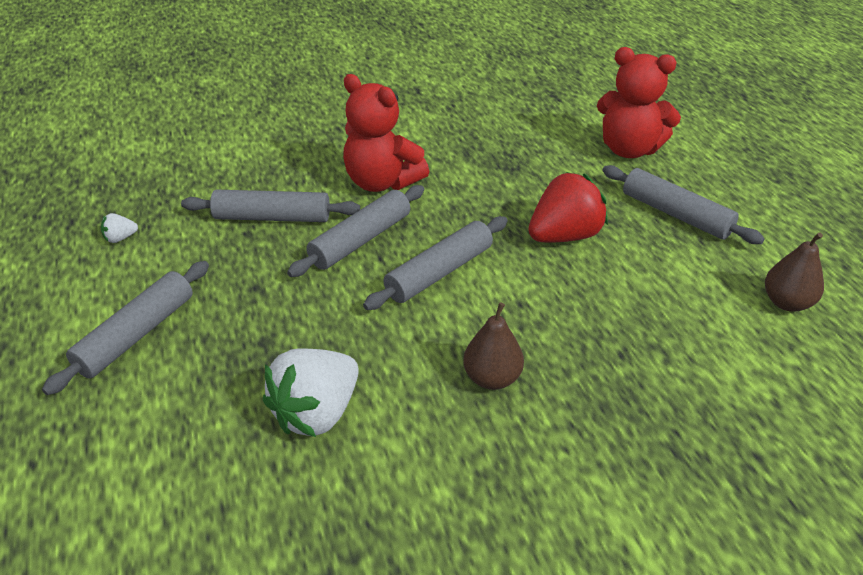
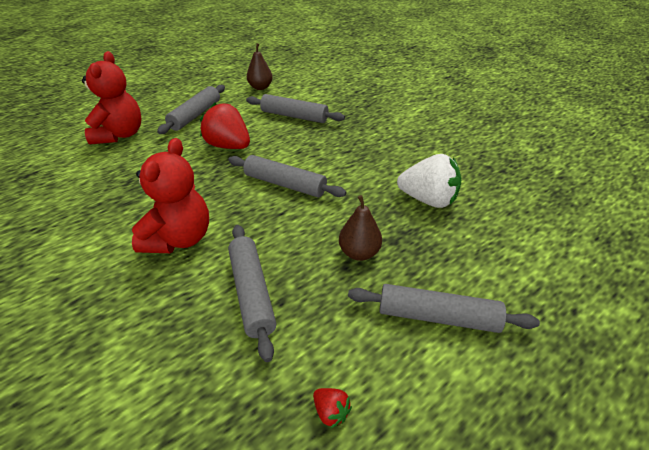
camera: 110 degrees left, 0 degrees up
(120, 238) = (331, 412): white strawberry -> red strawberry
(361, 240) = (264, 228): grey rolling pin -> grey rolling pin (294, 116)
(492, 378) = (360, 151): brown pear -> brown pear (359, 253)

